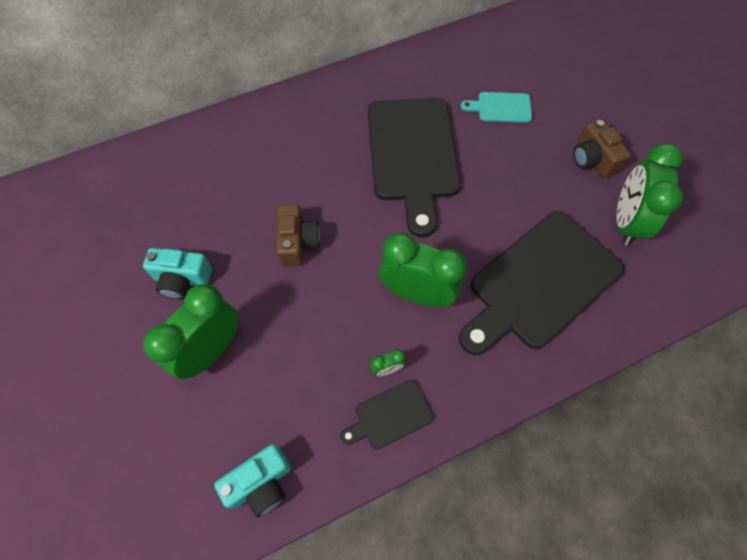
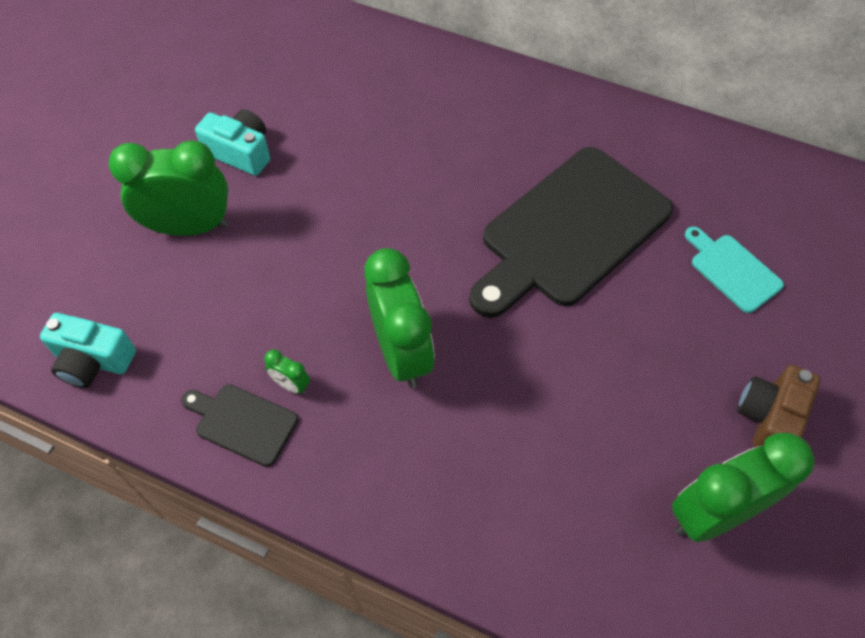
camera: 50 degrees right, 5 degrees down
(182, 279) = (241, 152): turquoise camera -> turquoise camera turned 150 degrees clockwise
(297, 242) = (362, 209): brown camera -> none
(540, 283) = (530, 468): black cutting board -> none

